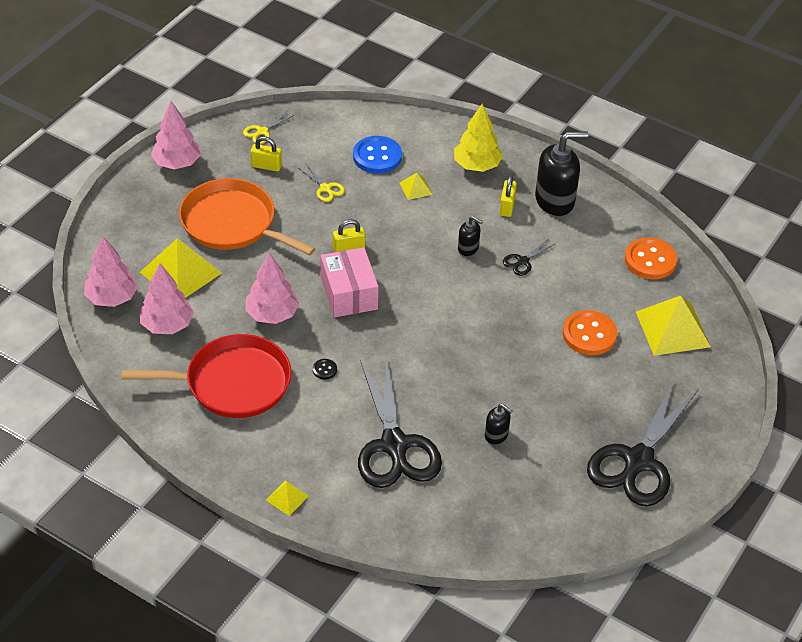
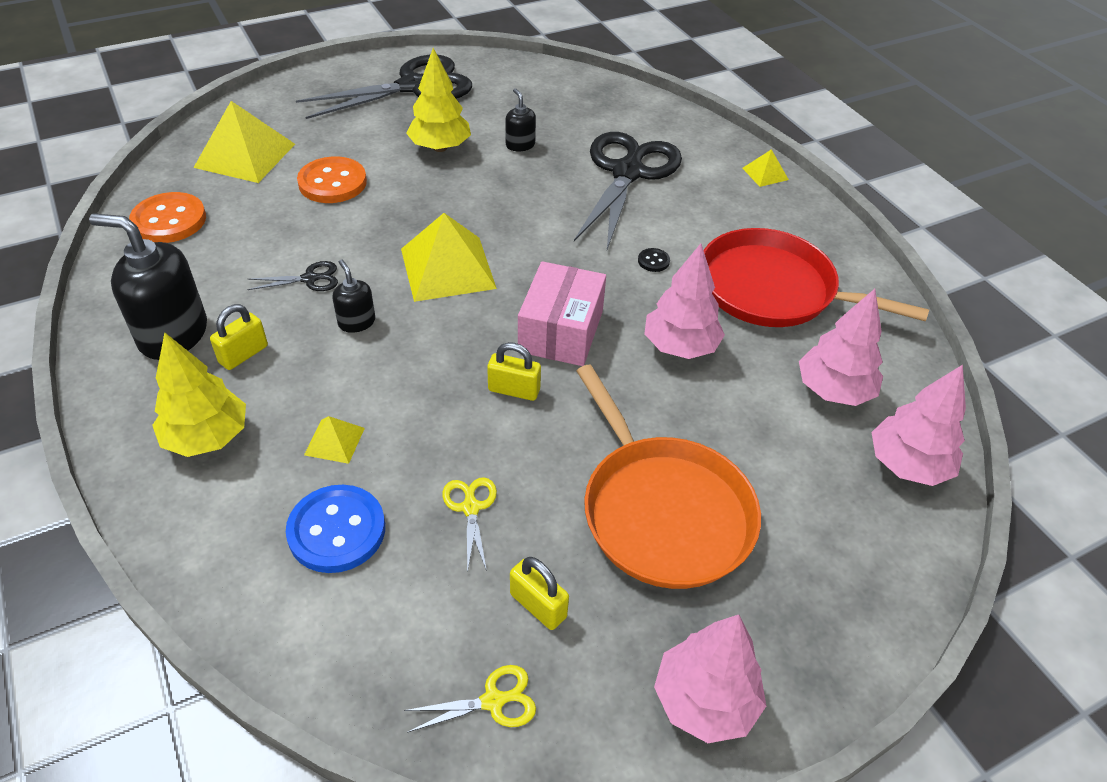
camera: 150 degrees left, 0 degrees up
(181, 272) = (784, 461): yellow pyramid -> yellow pyramid (447, 268)
(551, 402) = (440, 148): none -> yellow tree

